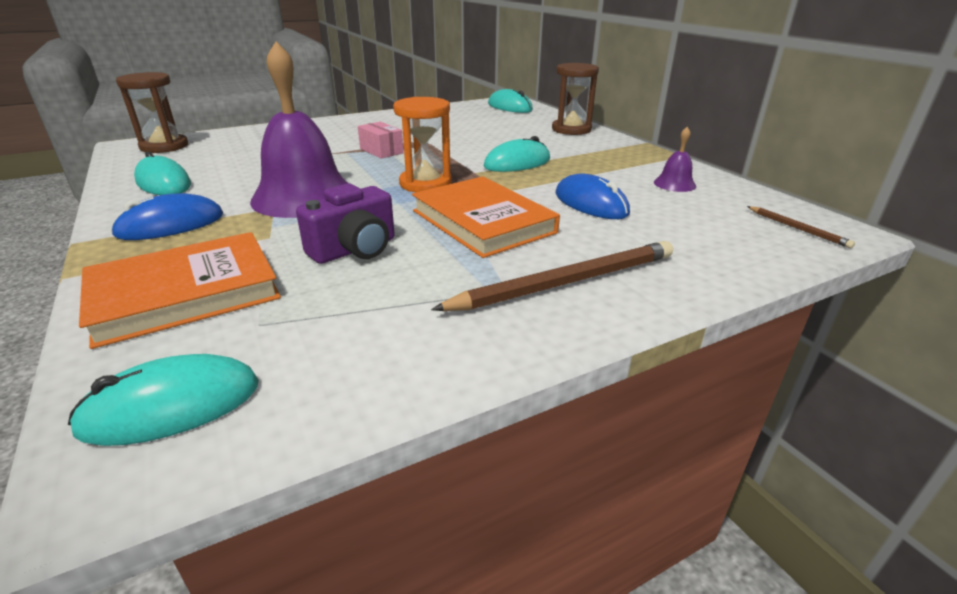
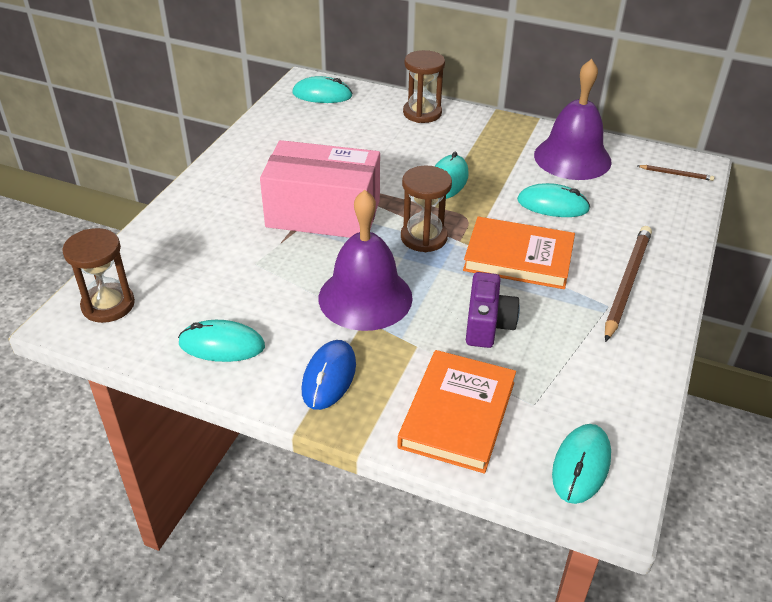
camera: 40 degrees left, 10 degrees up
(381, 151) = (323, 213): pink box -> pink box, size x2.49
(425, 183) = (424, 237): orange hourglass -> brown hourglass
(590, 203) = (552, 205): blue mouse -> turquoise mouse
(674, 184) = (572, 158): purple bell -> purple bell, size x2.32

